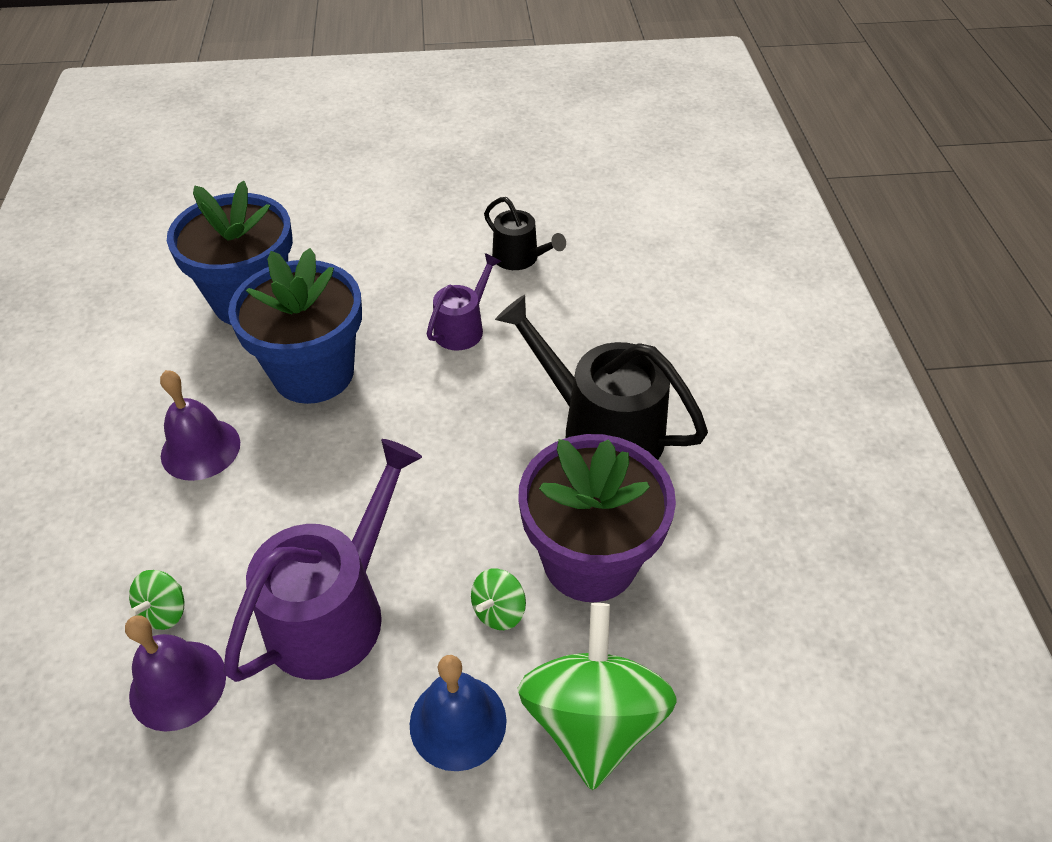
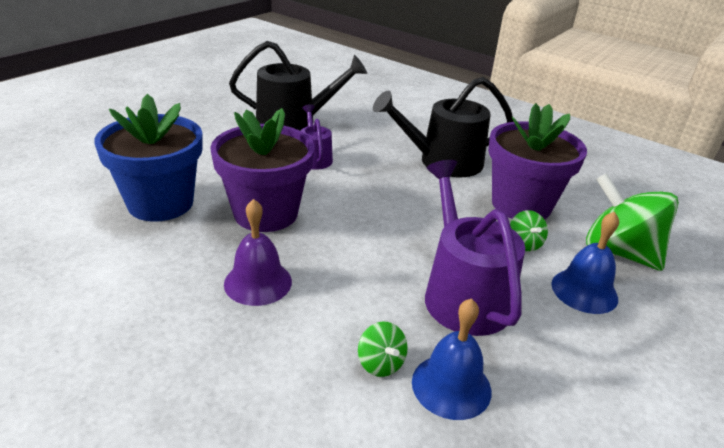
camera: 50 degrees left, 15 degrees down
(178, 684) = (451, 386): purple bell -> blue bell
(313, 373) = (266, 213): blue flower pot -> purple flower pot
(519, 258) = (293, 121): black watering can -> black watering can, size x1.83

